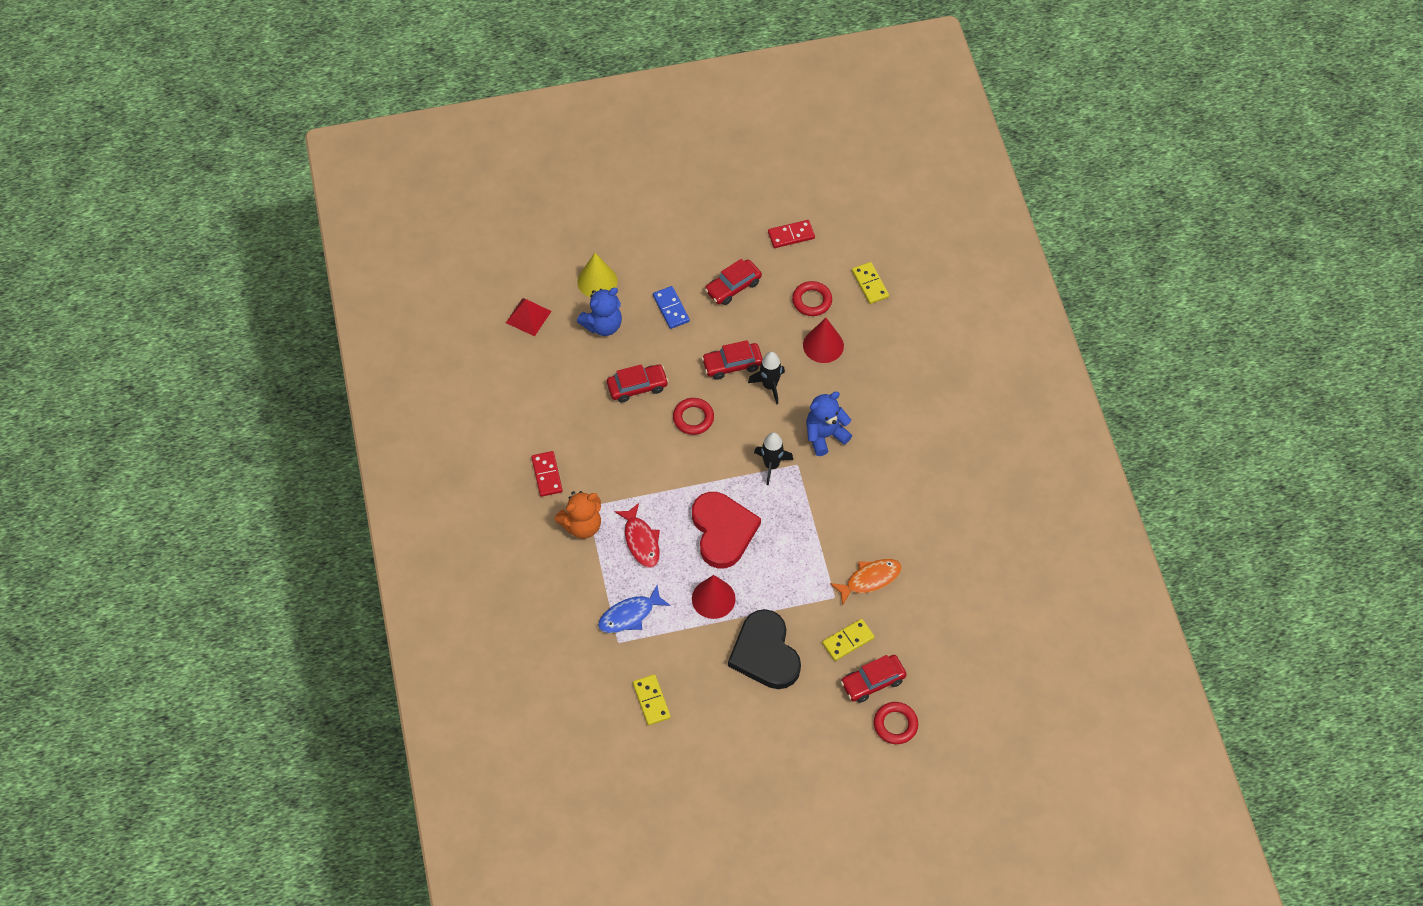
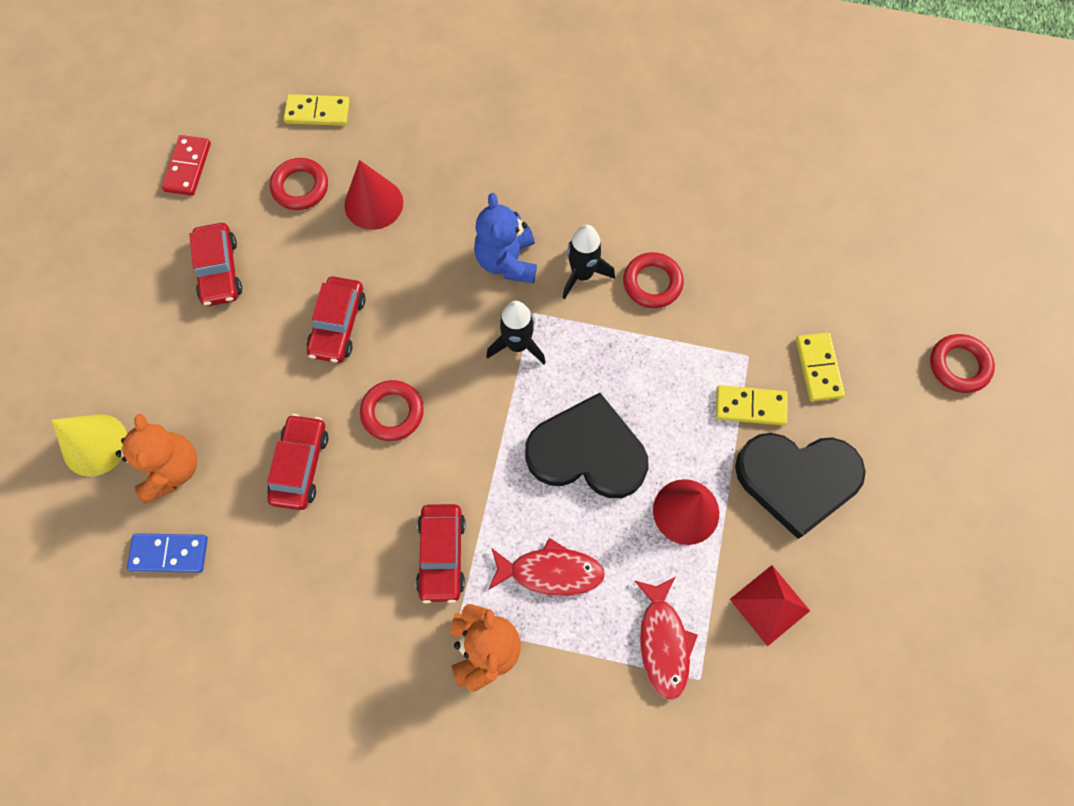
camera: 65 degrees left, 10 degrees up
(528, 317) = (90, 572): red pyramid -> red pyramid (769, 605)
(547, 475) = (374, 664): red domino -> none
(603, 325) = (172, 469): blue teddy bear -> orange teddy bear
(630, 615) = (663, 642): blue fish -> red fish
(651, 700) = (813, 671): yellow domino -> yellow domino (750, 406)
(671, 308) = (203, 364): blue domino -> blue domino (169, 553)
(723, 531) = (587, 452): red heart -> black heart
(769, 386) = (397, 293): black rocket -> black rocket (582, 274)
(855, 523) = (652, 283): none -> red ring
(870, 579) = (740, 302): orange fish -> none
(873, 682) = (888, 365): red car -> red car (442, 555)

